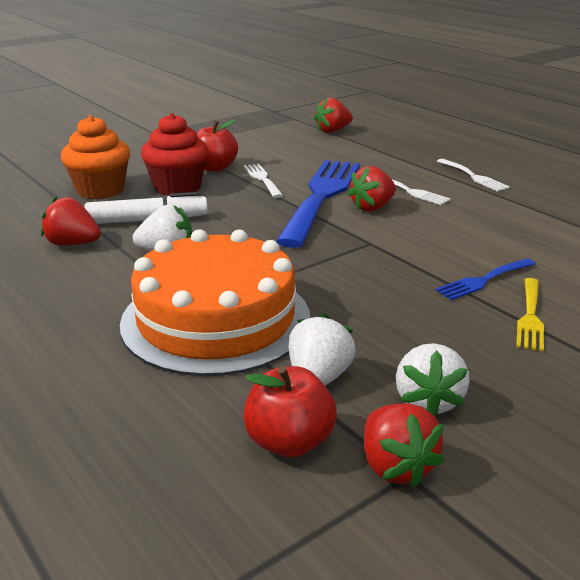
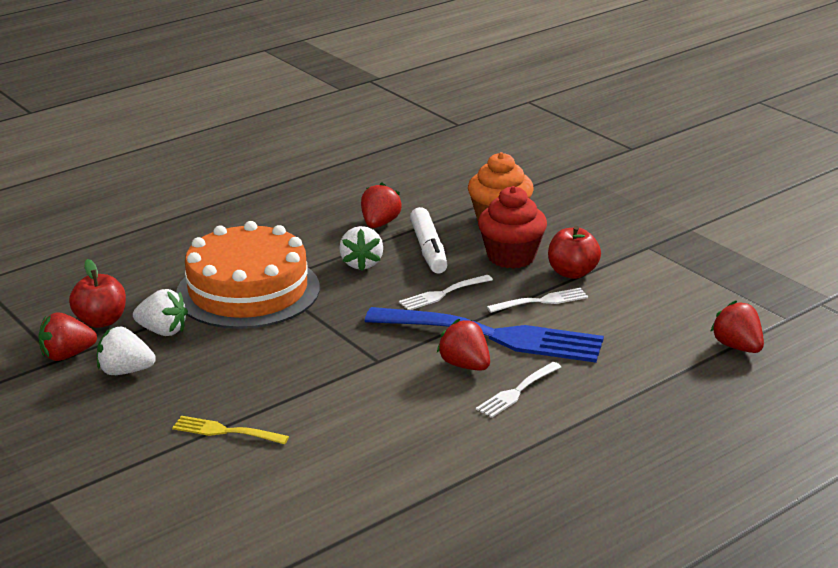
camera: 90 degrees right, 0 degrees up
(473, 176) = (573, 444): white fork -> white fork (442, 294)
(483, 280) = (293, 415): blue fork -> none

